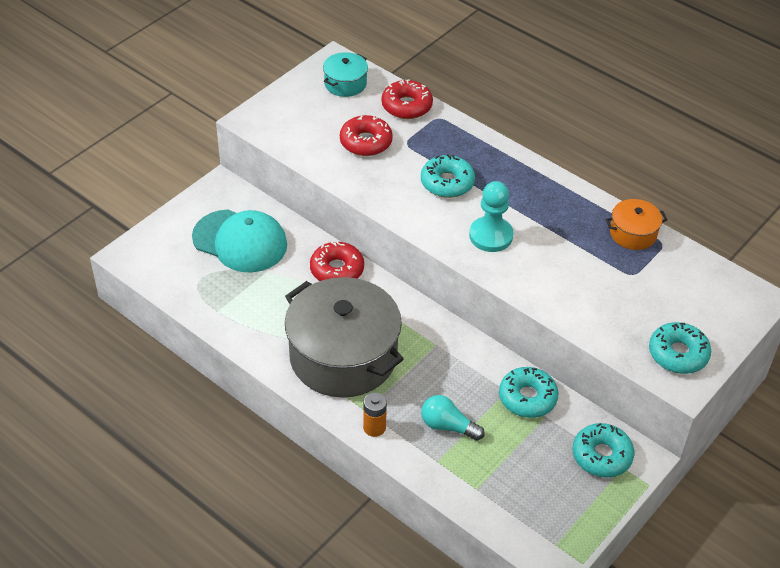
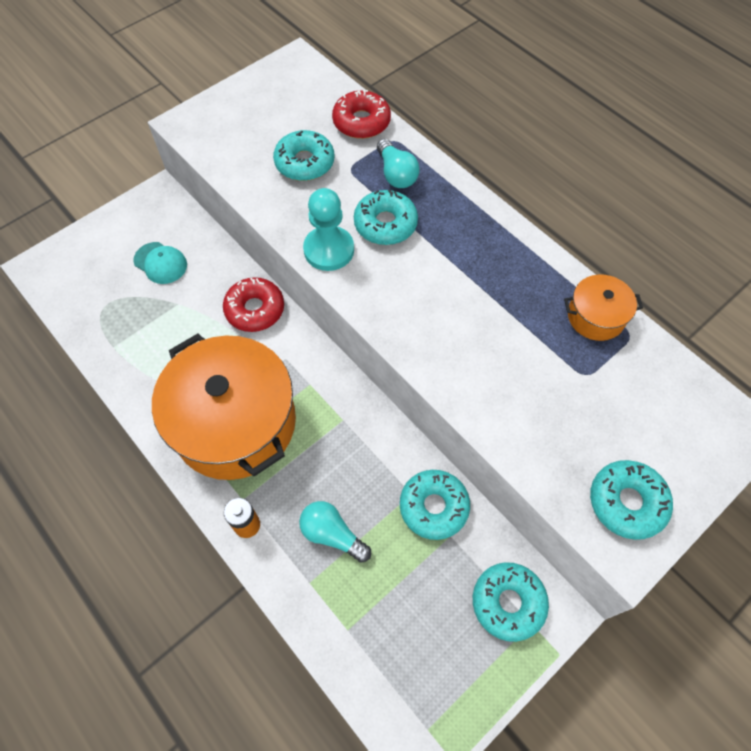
camera: 10 degrees right, 15 degrees up
(240, 241) = (160, 263): turquoise cap -> turquoise cap, size x0.53
(343, 356) = (235, 423): grey pot -> orange pot
(345, 84) = (300, 89): turquoise pot -> none
(366, 142) = (304, 163): red donut -> turquoise donut
(447, 144) = (396, 174): none -> turquoise light bulb
(491, 236) = (421, 301): turquoise pawn -> turquoise pawn (329, 250)

